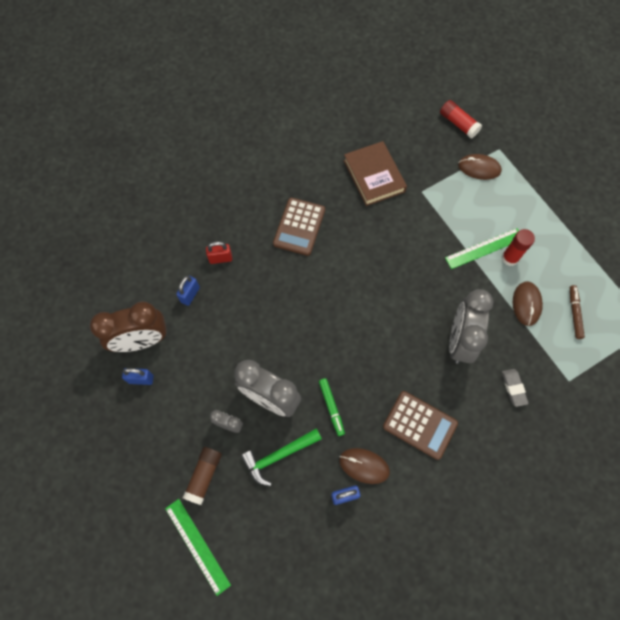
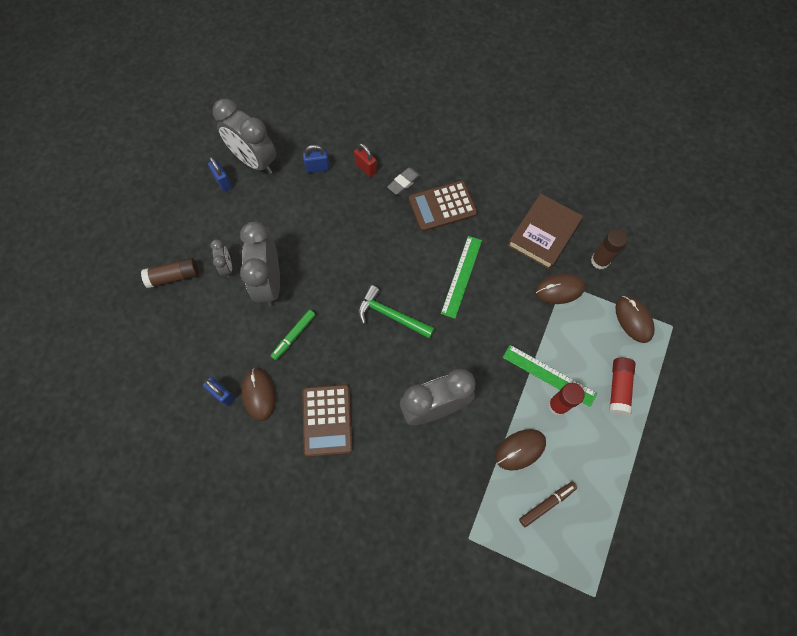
camera: 55 degrees right, 0 degrees up
(142, 341) = (255, 161): brown clock -> grey clock
(197, 546) = (116, 308): green ruler -> green ruler (461, 276)
(278, 456) = (224, 321): green hammer -> green hammer (390, 315)
(421, 156) = (600, 261): none -> brown glue stick
(425, 197) = (559, 289): none -> brown mouse
(458, 124) = (666, 272): red glue stick -> red glue stick (618, 388)
(513, 388) = (422, 486): grey eraser -> grey eraser (403, 183)

